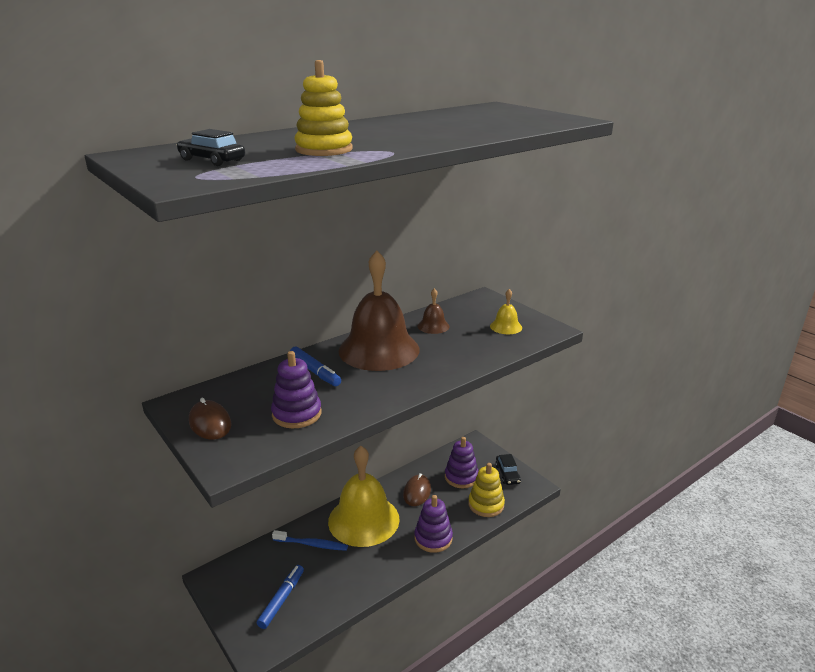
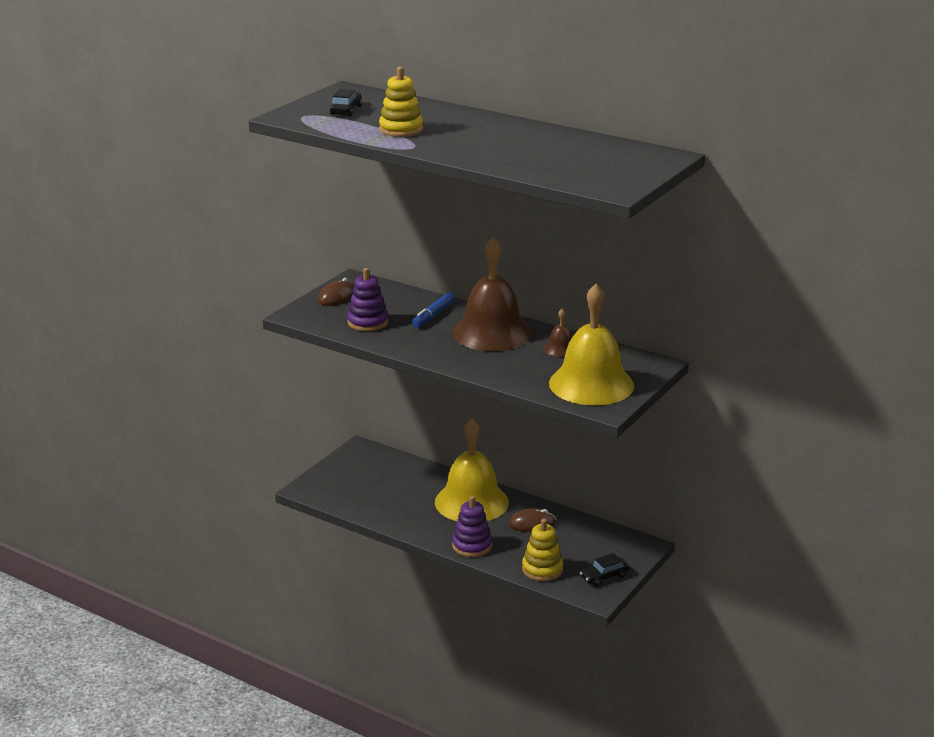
camera: 70 degrees right, 0 degrees up
(281, 599) = (356, 486): blue marker -> none
(312, 544) = (423, 483): blue toothbrush -> none
(461, 477) = (576, 546): purple stacking toy -> none
(506, 326) = (591, 384): yellow bell -> yellow bell, size x2.36

